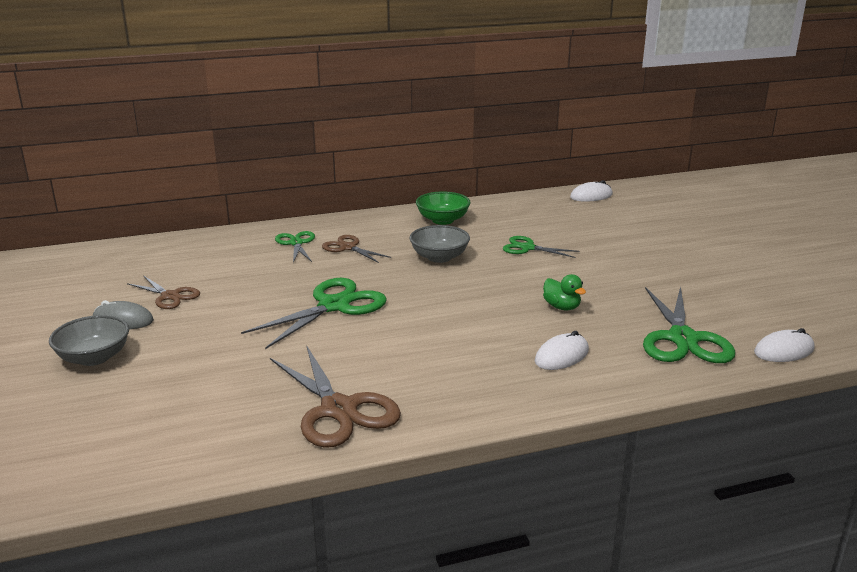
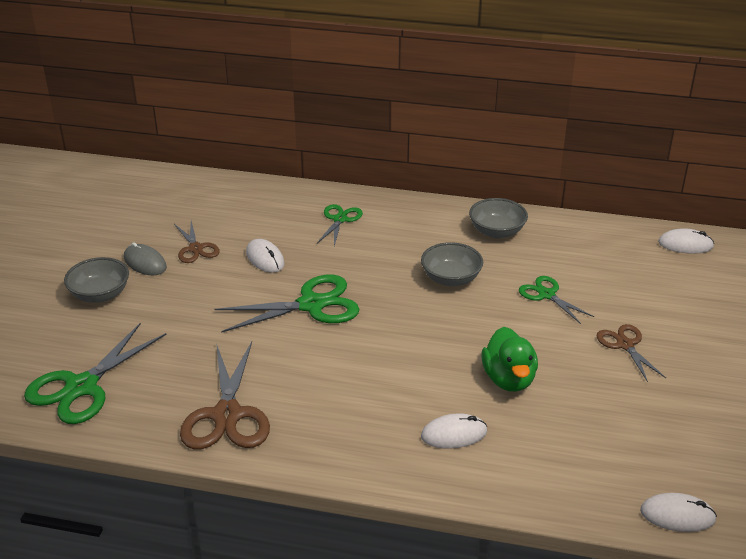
camera: 30 degrees right, 10 degrees up
(252, 286) = (265, 258): none -> white mouse
(348, 247) = (379, 239): brown scissors -> brown scissors (625, 345)
(442, 220) = (496, 231): green bowl -> grey bowl
(562, 307) = (508, 379): green duck -> green duck, size x1.58
(682, 339) = (587, 461): green scissors -> green scissors (82, 387)

